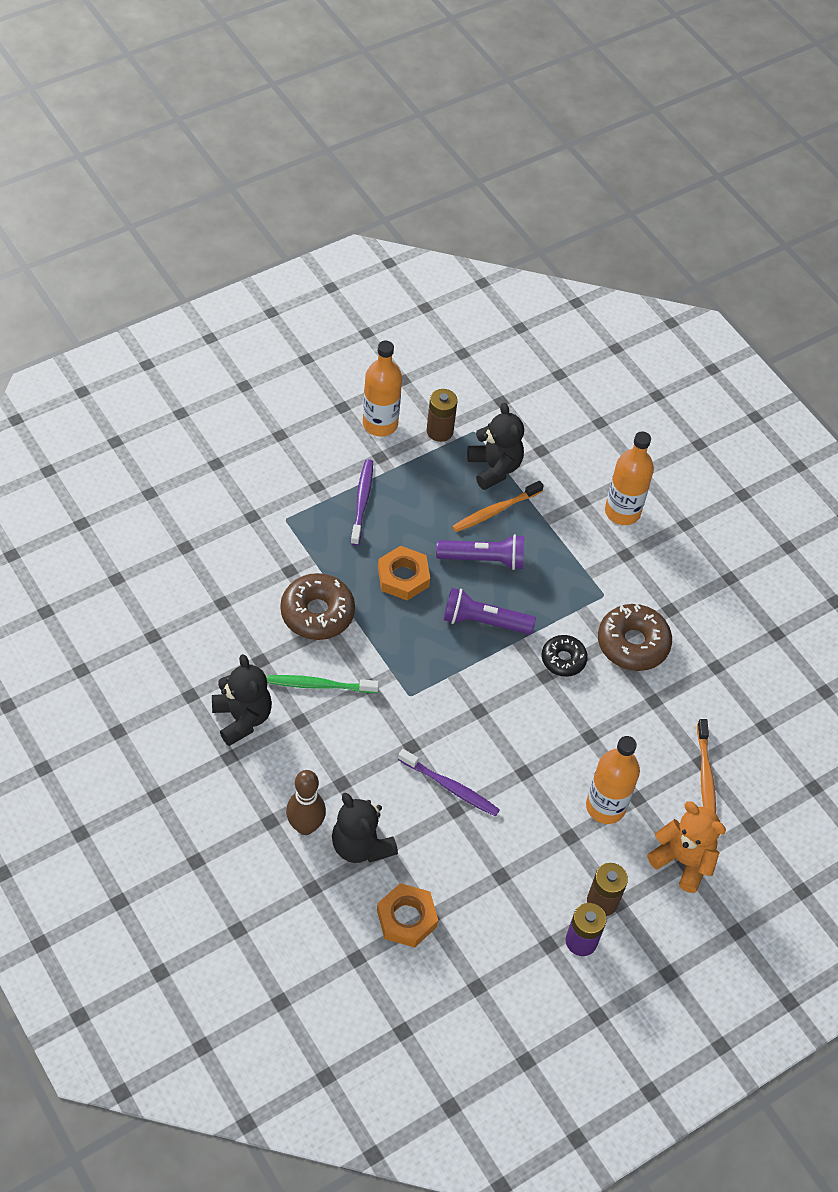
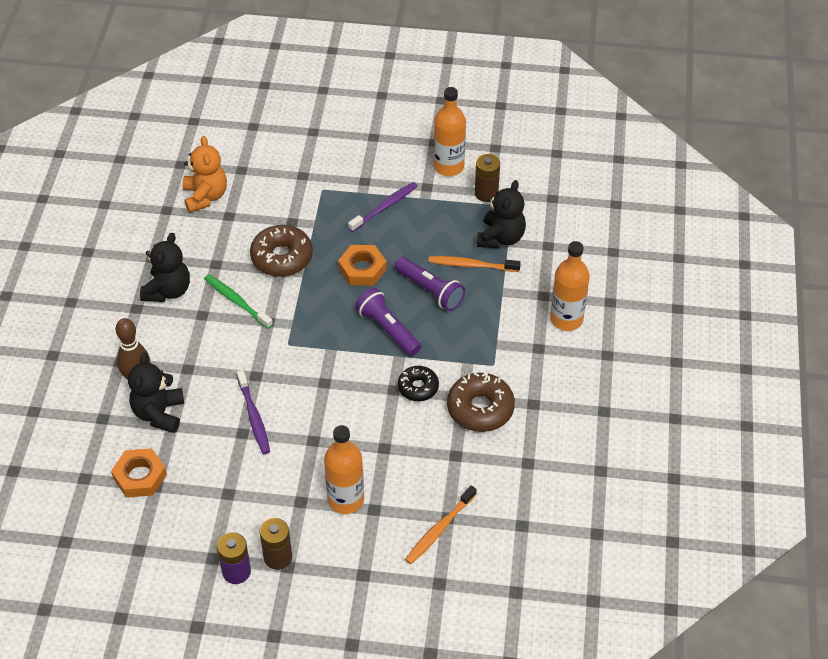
camera: 45 degrees right, 5 degrees down
(683, 860) = (363, 571): orange teddy bear -> orange teddy bear (205, 196)

